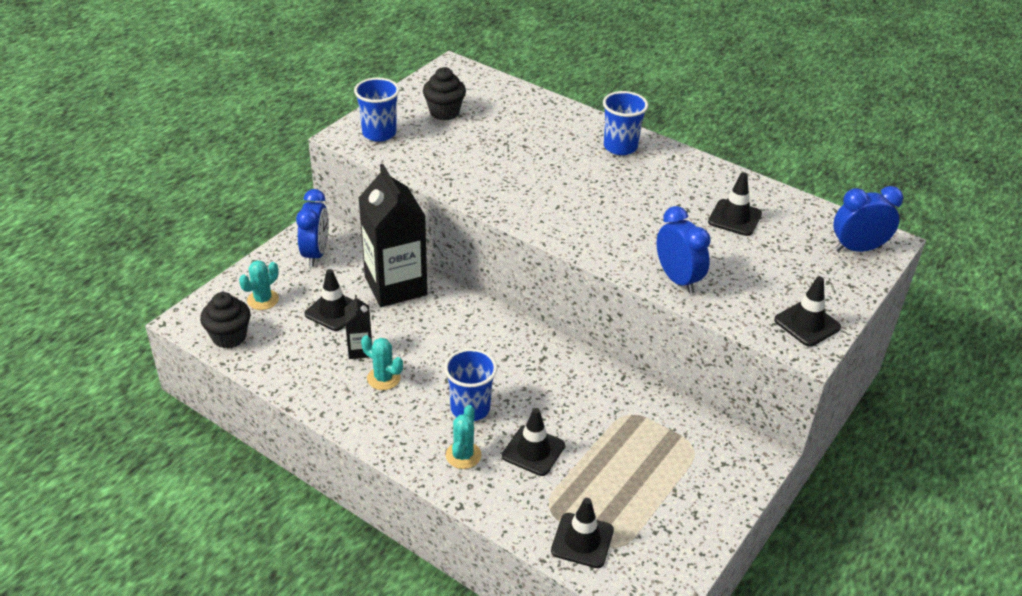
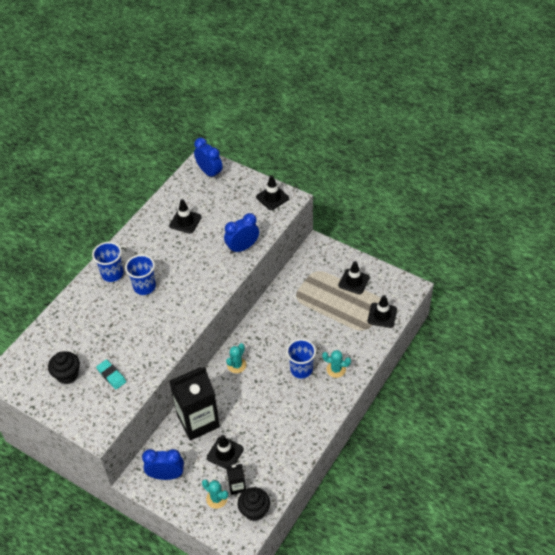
camera: 90 degrees left, 10 degrees up
(360, 350) = (259, 432): black carton -> black carton (237, 486)
(379, 133) = (94, 412): blue cup -> blue cup (144, 287)
(383, 378) = (282, 416): turquoise cactus -> turquoise cactus (236, 365)
(435, 146) = (111, 375): none -> turquoise eraser
(533, 451) = (328, 338): black traffic cone -> black traffic cone (354, 281)
(857, 248) = (209, 173): blue clock -> blue clock turned 150 degrees clockwise

